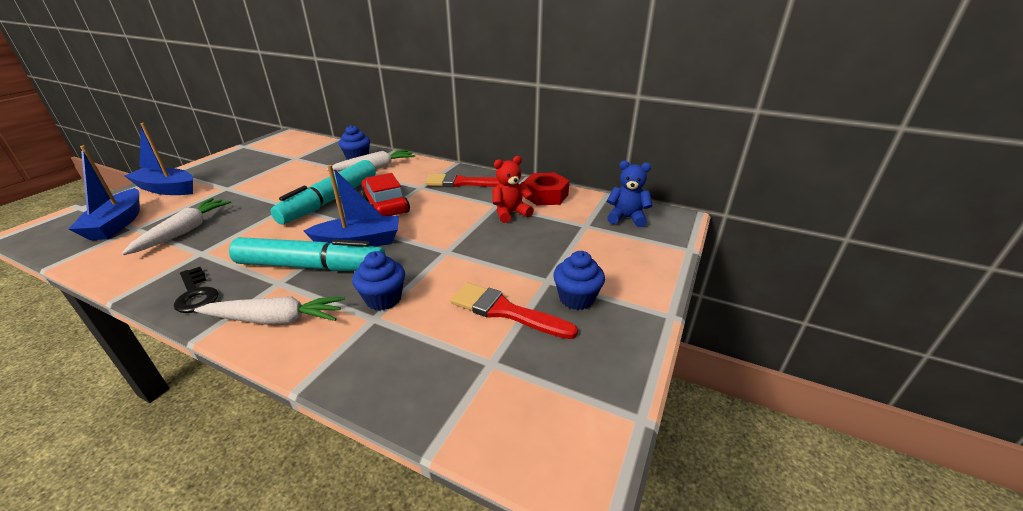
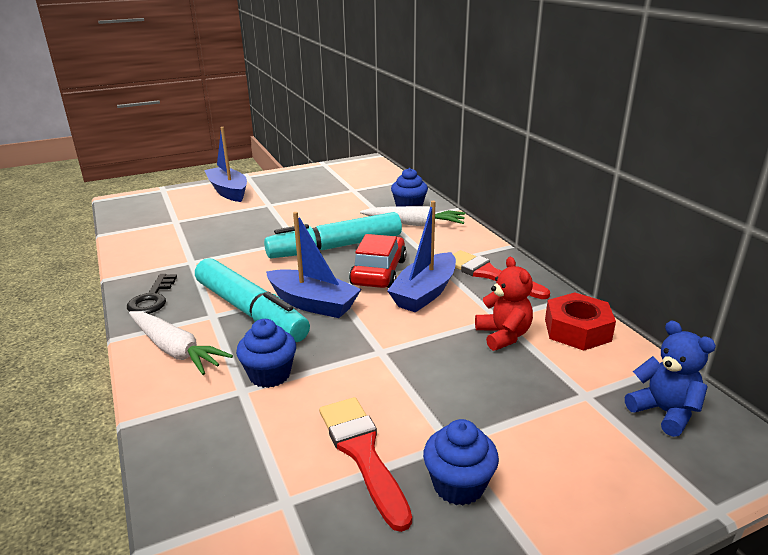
camera: 40 degrees right, 5 degrees down
(117, 224) = (169, 213): blue boat -> blue boat (425, 293)
(184, 231) = (200, 237): white carrot -> none
(510, 213) = (503, 335): red teddy bear -> red teddy bear turned 60 degrees clockwise

